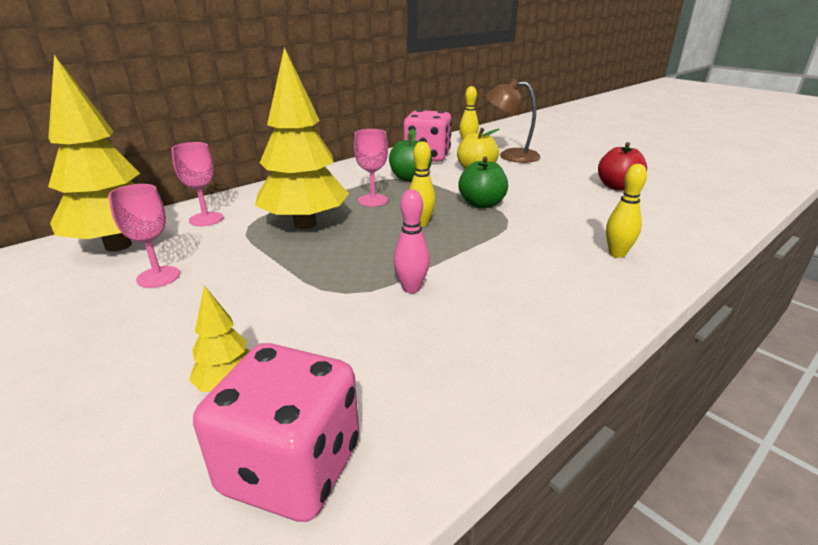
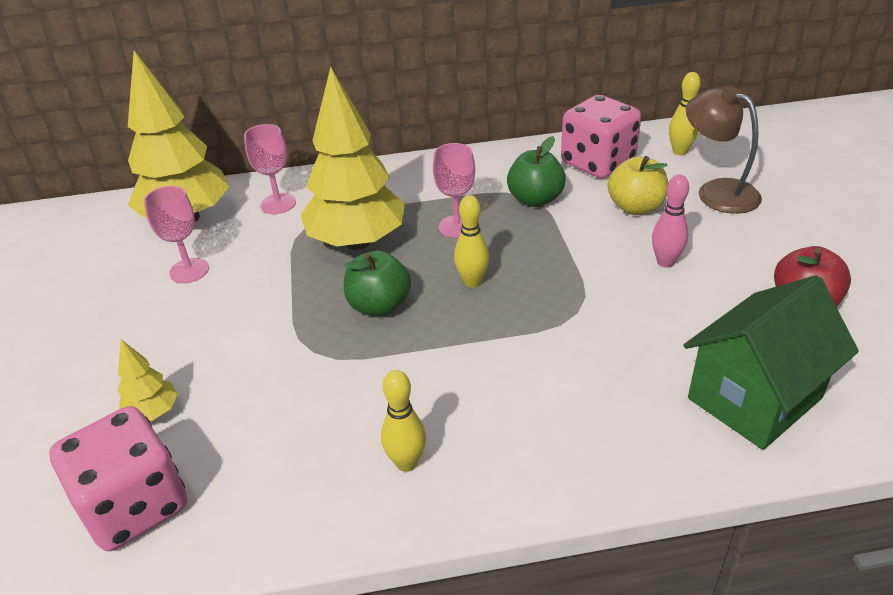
camera: 35 degrees right, 10 degrees up
(411, 288) = (373, 371): pink bowling pin -> pink bowling pin (665, 262)
(482, 204) = (574, 274): green apple -> green apple (379, 306)
(617, 254) = (645, 417): yellow bowling pin -> yellow bowling pin (406, 463)
(655, 228) = (754, 398): none -> green house

